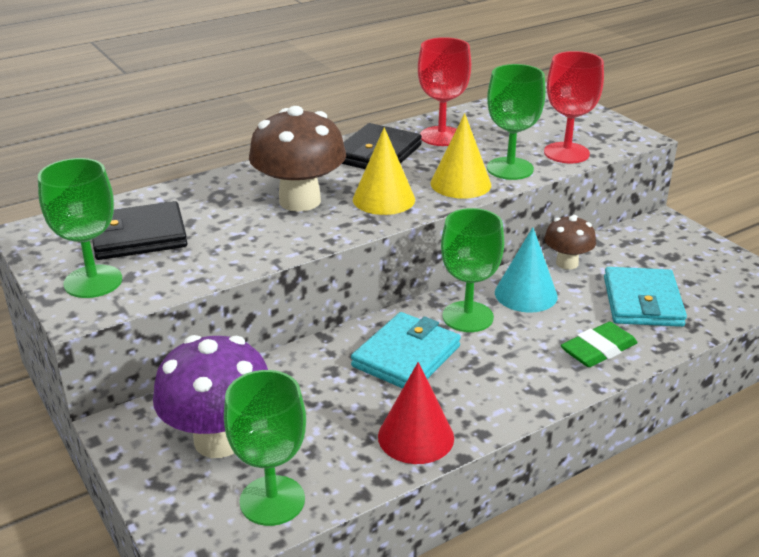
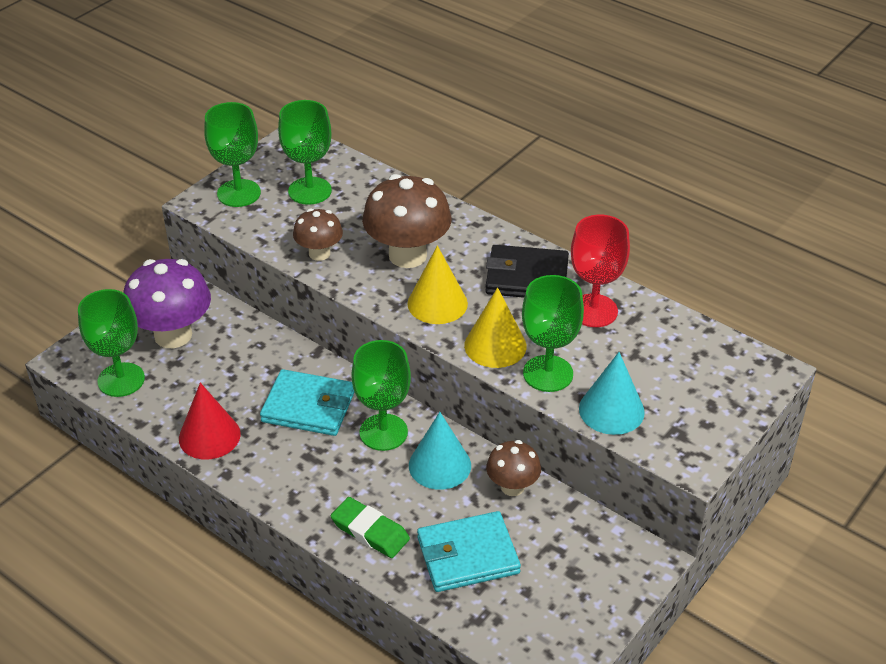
camera: 70 degrees right, 10 degrees up
(139, 236) = (310, 191): black wallet -> green goblet
(254, 247) = (319, 253): none -> brown mushroom
(566, 153) = (611, 410): red goblet -> turquoise cone

